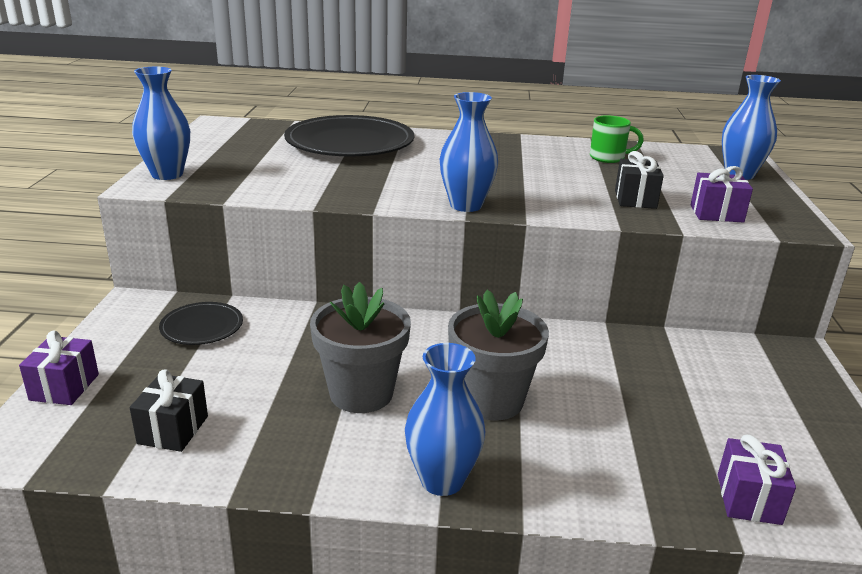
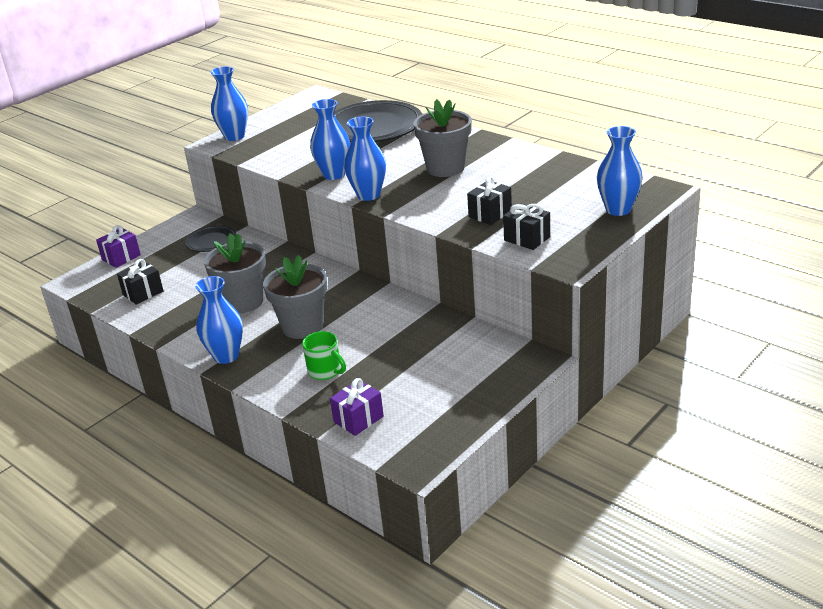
camera: 40 degrees right, 5 degrees up
(383, 193) = (334, 174): none -> blue vase
(505, 167) = (445, 168): none -> grey flower pot
(608, 158) = (539, 173): green mug -> green mug (325, 371)
(716, 214) = (527, 238): purple gift -> black gift

